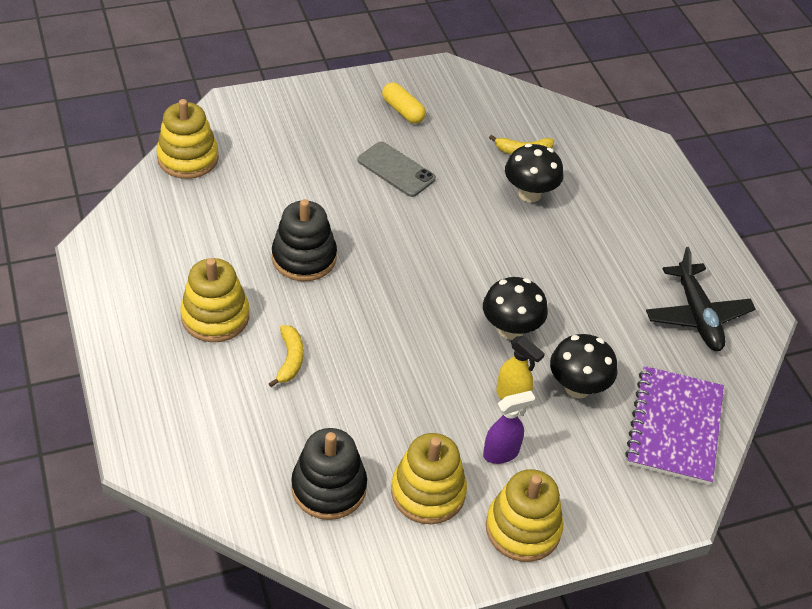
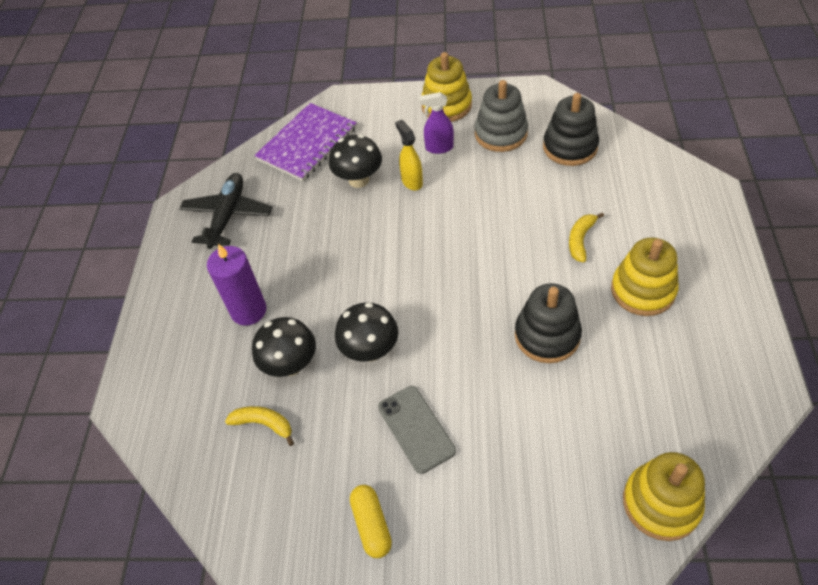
camera: 150 degrees left, 5 degrees up
(428, 492) = (501, 134): yellow stacking toy -> grey stacking toy
(510, 329) = (385, 232): black mushroom -> black mushroom (370, 350)
(600, 228) = (248, 310): none -> purple candle

